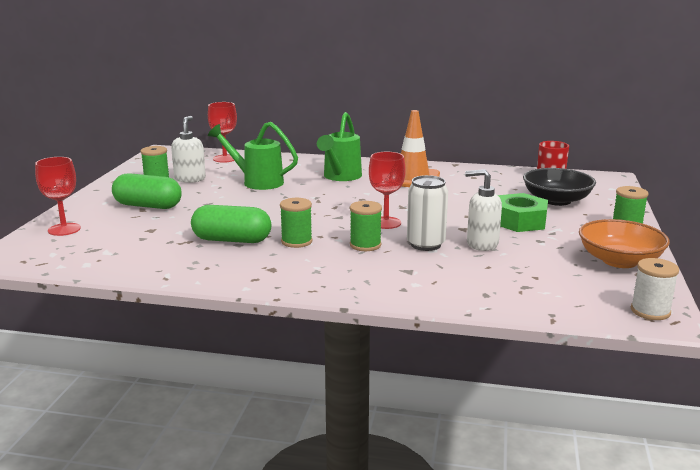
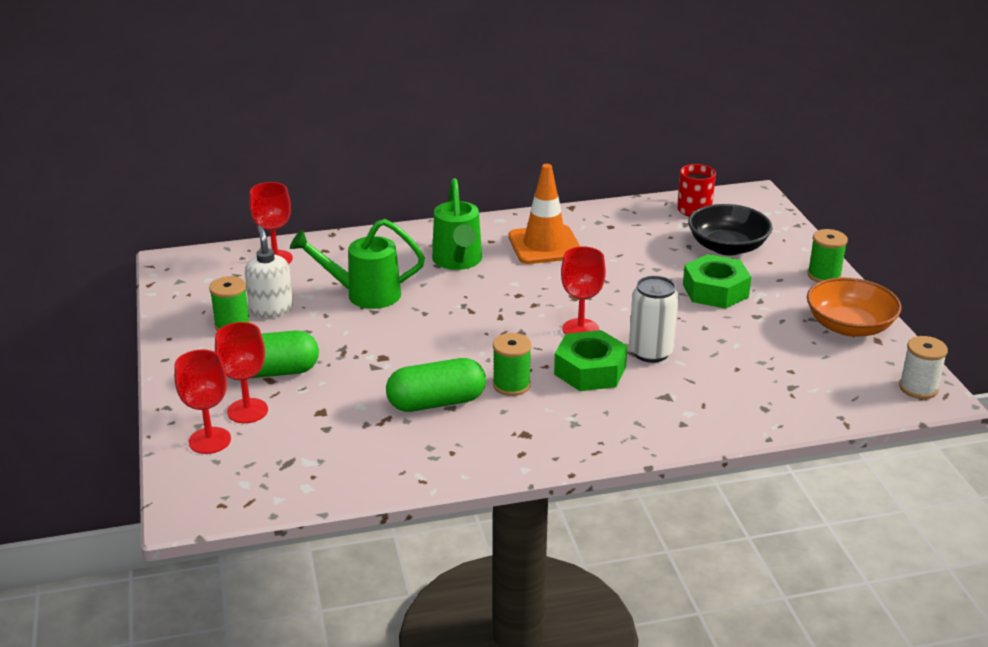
camera: 25 degrees left, 10 degrees up
(107, 220) = (247, 411): none -> red goblet
(365, 245) = (590, 370): green spool -> green nut
(481, 244) = (705, 337): white soap dispenser -> none

